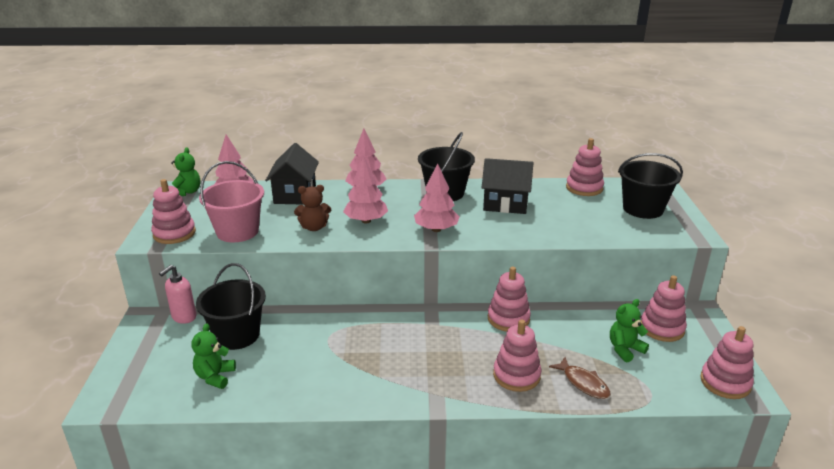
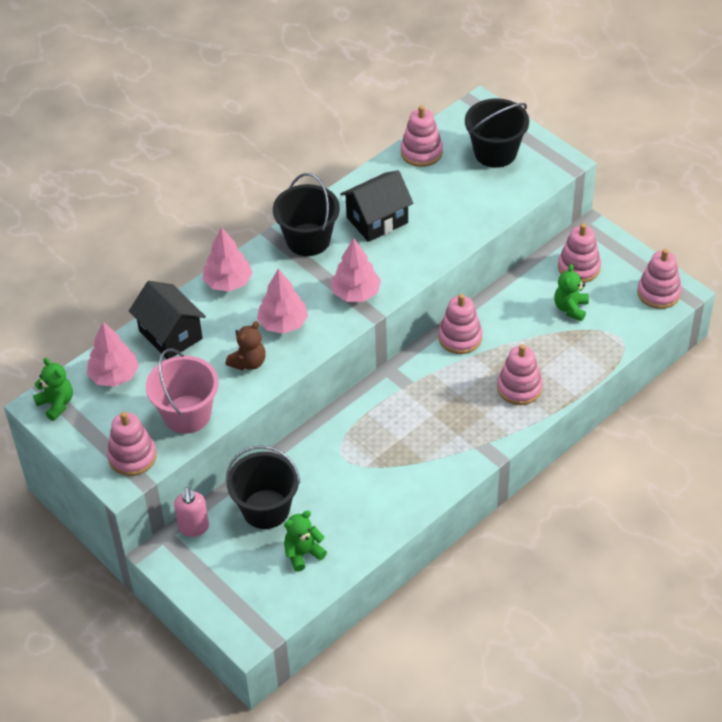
camera: 40 degrees left, 20 degrees up
(215, 377) = (303, 553): green teddy bear -> green teddy bear turned 90 degrees clockwise
(583, 383) = (570, 361): brown fish -> none

